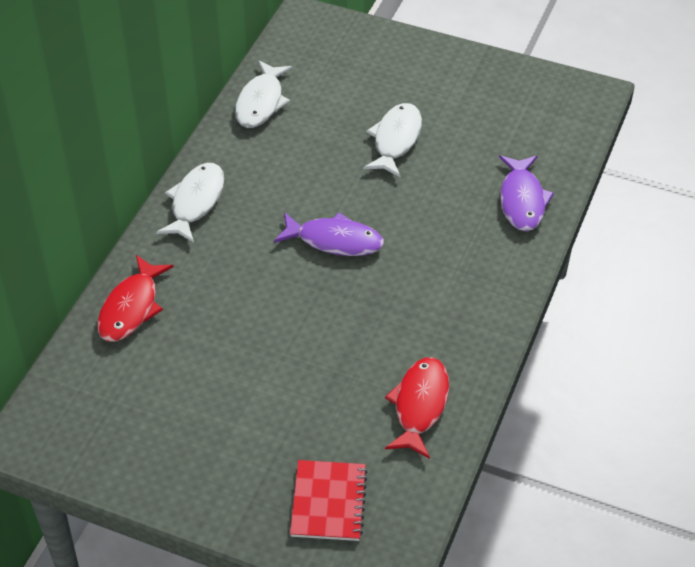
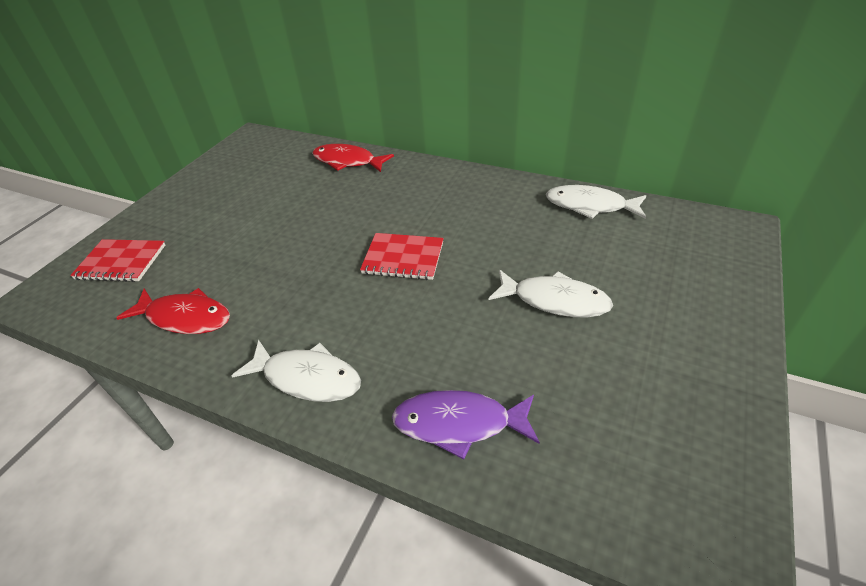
camera: 95 degrees right, 5 degrees down
(196, 202) = (455, 180): white fish -> white fish (307, 378)
(335, 241) = (403, 258): purple fish -> red notebook

